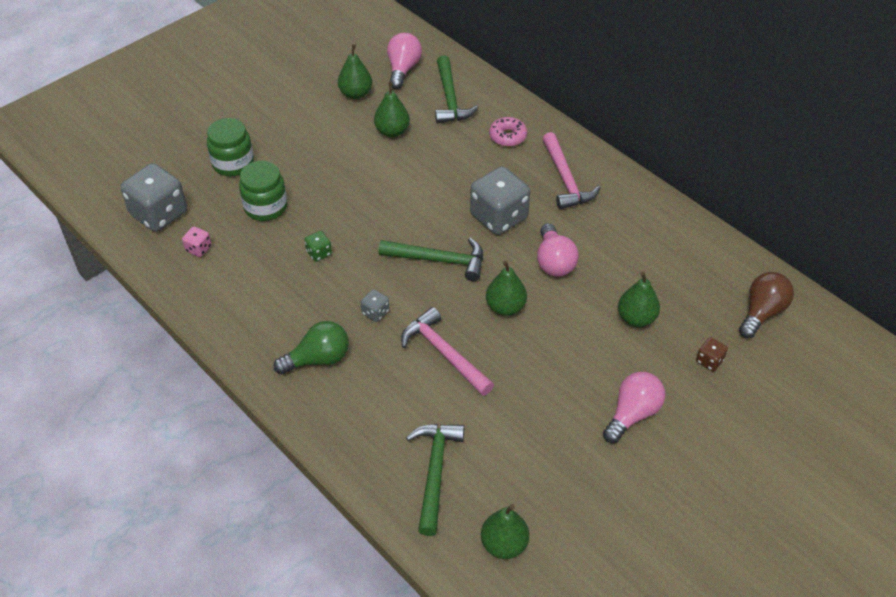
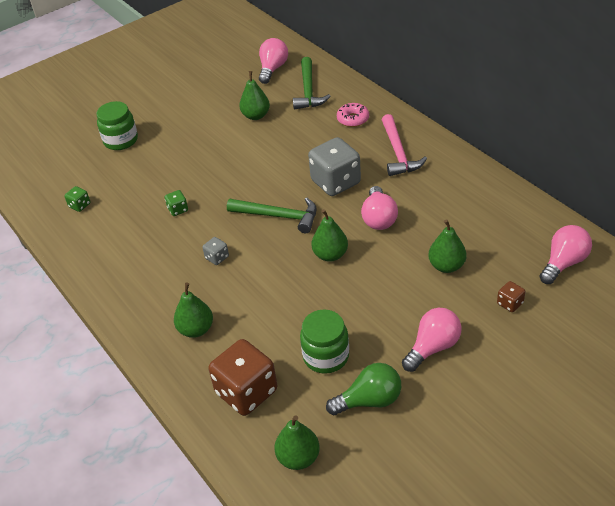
camera: 10 degrees right, 5 degrees down
(159, 214) = (53, 178): grey dice -> none
(198, 249) = (80, 205): pink dice -> green dice
(265, 207) = (141, 173): green jar -> green jar (326, 356)
(318, 359) = (161, 294): green light bulb -> green light bulb (369, 400)
(356, 94) = (230, 87): green pear -> green pear (196, 329)
(435, 472) = (246, 392): green hammer -> brown dice
(444, 353) = (271, 292): pink hammer -> none
(762, 312) = (563, 263): brown light bulb -> pink light bulb

